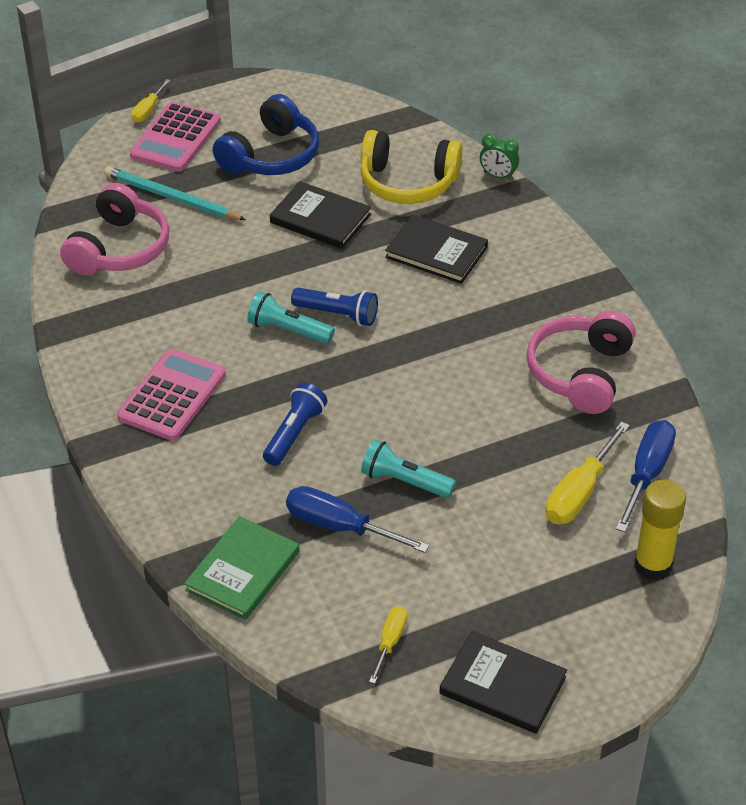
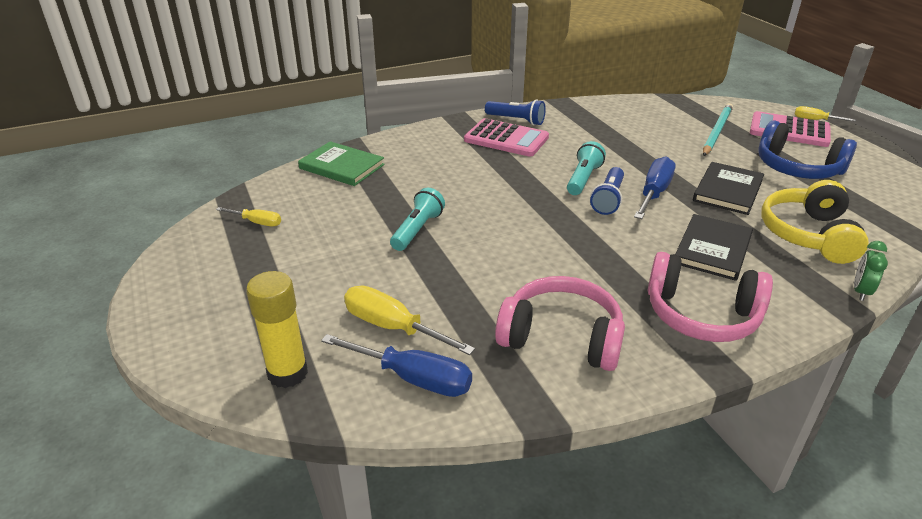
camera: 90 degrees right, 10 degrees down
(119, 248) = (650, 117): pink headphones -> pink headphones (701, 315)
(294, 433) = (470, 183): blue flashlight -> blue flashlight (516, 120)
(339, 527) = (374, 202): blue screwdriver -> blue screwdriver (654, 193)
(502, 685) = (191, 273): black book -> none

